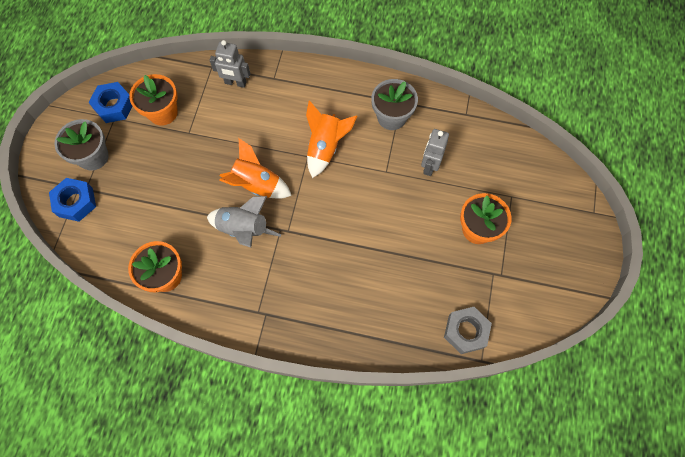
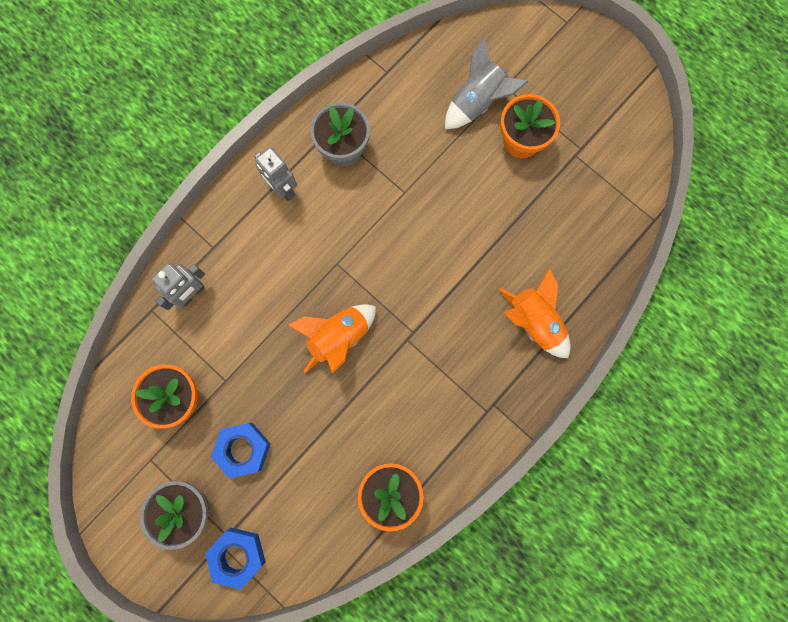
camera: 60 degrees left, 10 degrees up
(114, 106) = (133, 452): blue nut -> blue nut (243, 449)
(243, 229) = (384, 379): grey rocket -> grey rocket (477, 102)
(325, 147) = (338, 239): orange rocket -> orange rocket (534, 322)
(429, 166) = (424, 144): grey robot -> grey robot (282, 189)
(465, 331) = (618, 217): grey nut -> none

